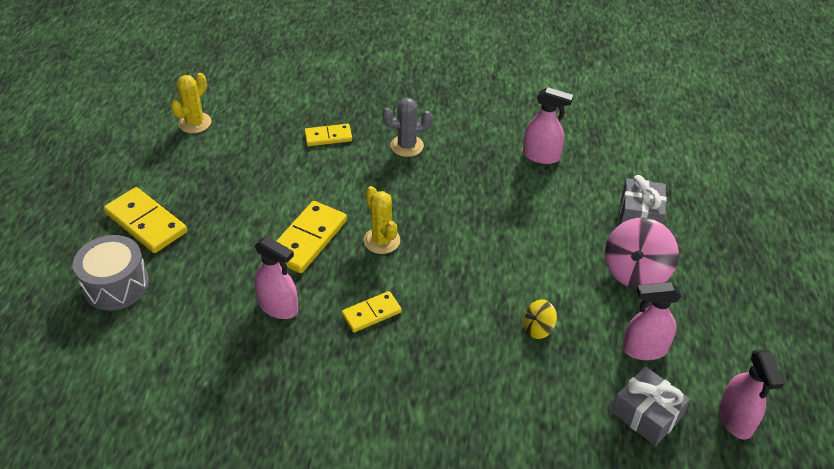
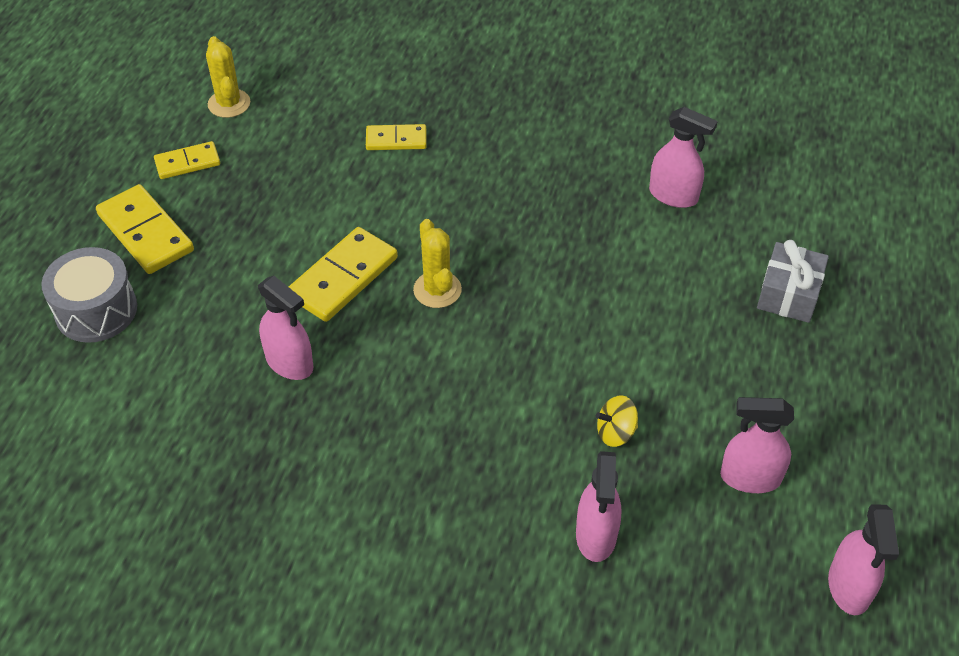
camera: 10 degrees right, 5 degrees up
(195, 123) = (229, 103): yellow cactus -> yellow cactus turned 60 degrees counterclockwise
(371, 313) = (405, 386): yellow domino -> yellow domino (187, 163)
(407, 146) = (496, 163): grey cactus -> none
(541, 406) = (596, 535): none -> pink spray bottle
(635, 272) = (764, 372): pink spinning top -> none
(646, 414) = (732, 564): grey gift -> none

